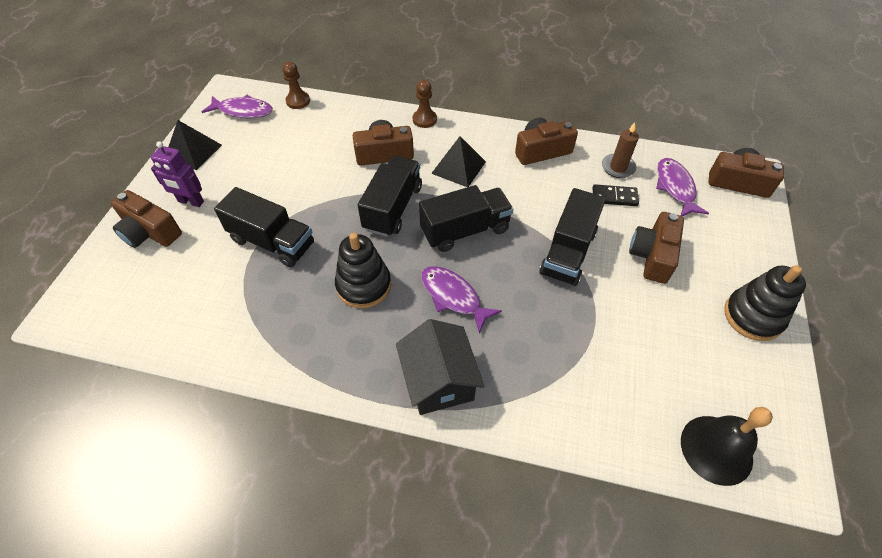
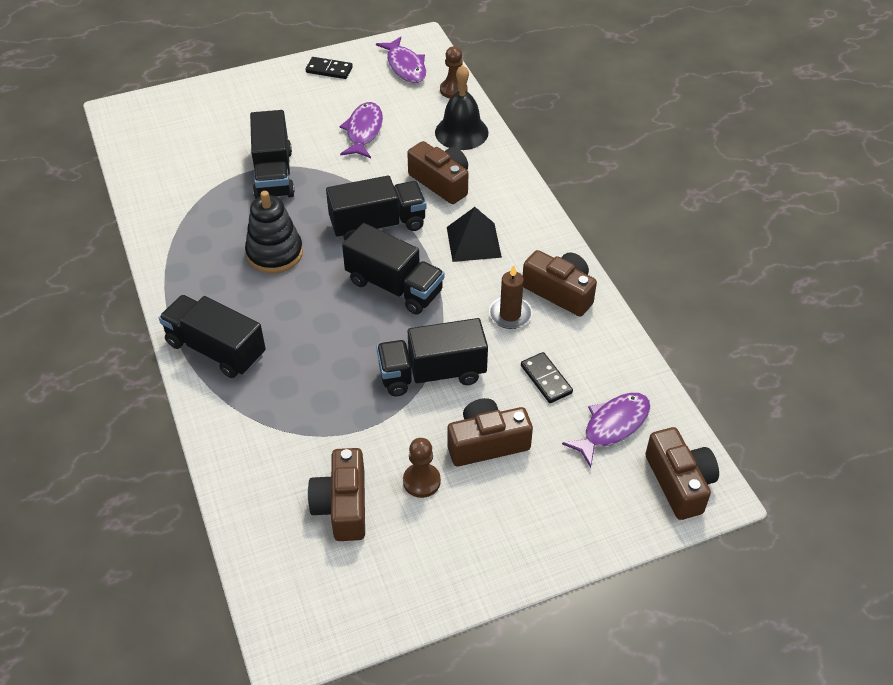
camera: 55 degrees right, 5 degrees down
(149, 232) = (225, 103): brown camera -> brown camera (342, 505)
(191, 202) = (274, 104): purple robot -> none
(193, 151) = (329, 70): black pyramid -> black domino
(424, 119) = (517, 184): brown pawn -> brown pawn (421, 481)
(439, 380) = (216, 349): black house -> black truck
(453, 297) = (309, 316): purple fish -> purple fish (363, 131)
(618, 167) = (596, 364): brown candle -> brown candle (510, 314)
(716, 449) = (283, 574): black bell -> black bell (461, 132)
(753, 316) = (472, 558): black stacking toy -> none

